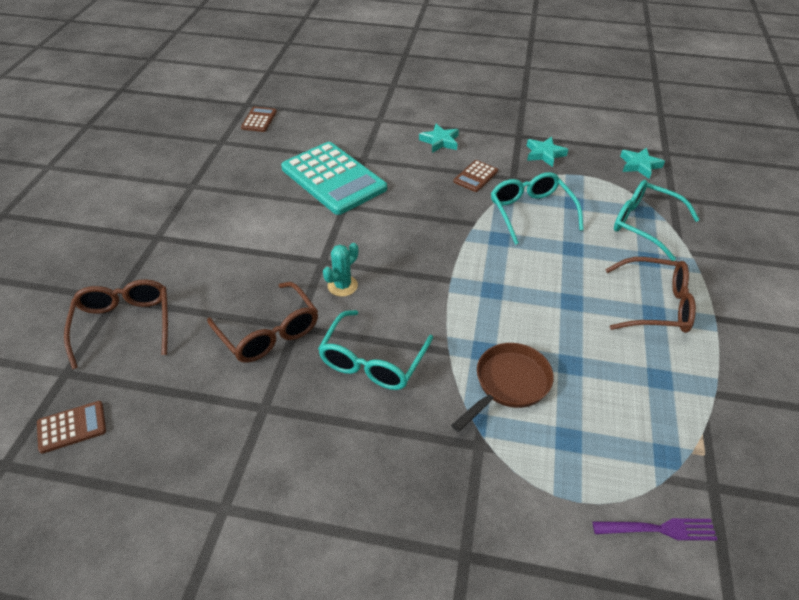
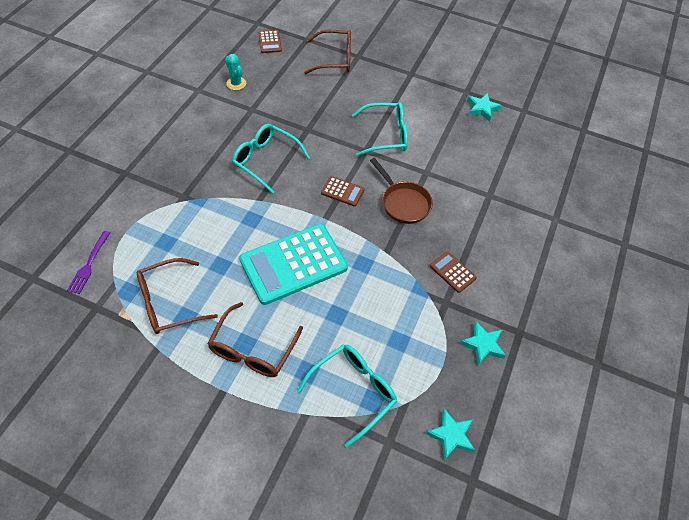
camera: 100 degrees right, 10 degrees up
(259, 120) = (557, 135): brown calculator -> brown calculator (342, 191)
(269, 333) = (307, 117): brown glasses -> brown glasses (168, 303)
(333, 179) = (463, 171): turquoise calculator -> turquoise calculator (293, 264)
(342, 286) = (337, 157): turquoise cactus -> turquoise cactus (236, 83)
(440, 141) = (514, 259): turquoise star -> turquoise star (482, 109)
(508, 384) = (219, 224): brown pan -> brown pan (403, 203)
(530, 212) = (392, 299): turquoise glasses -> turquoise glasses (386, 135)

